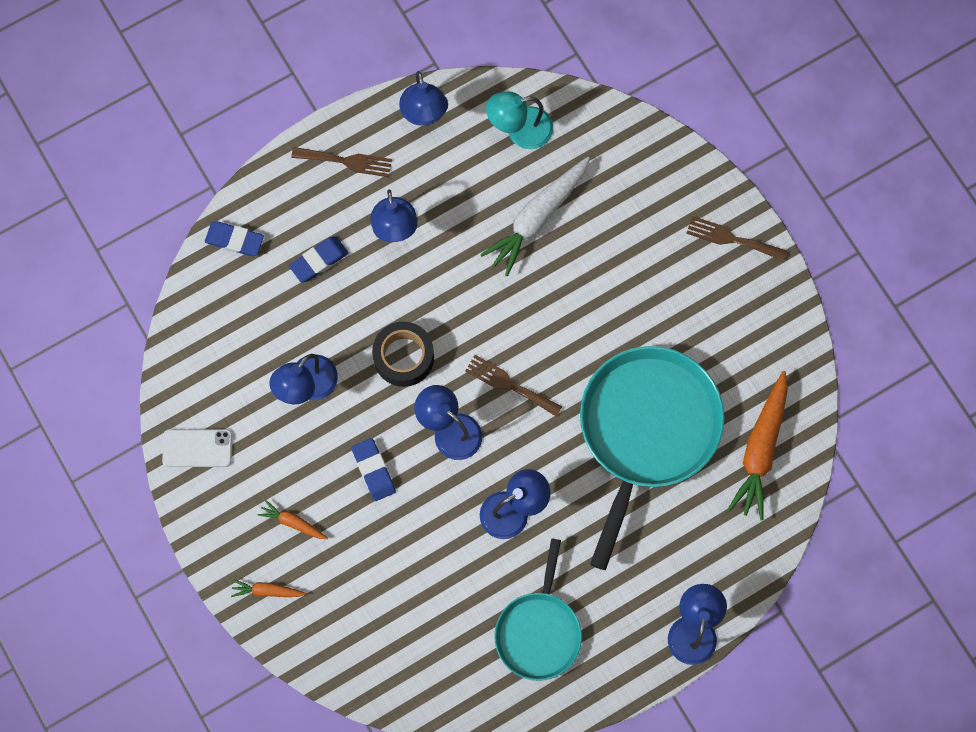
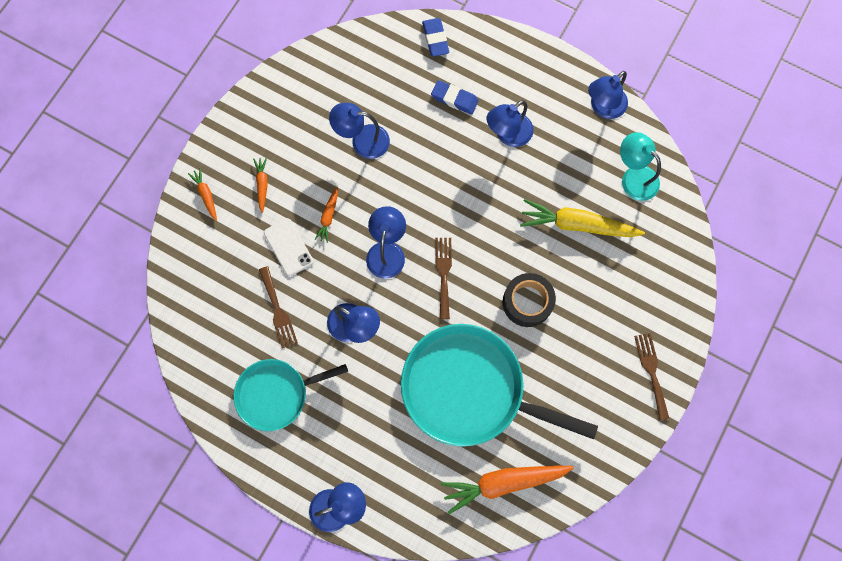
camera: 60 degrees right, 0 degrees up
(197, 448) = (279, 96): white phone -> white phone (288, 247)
(346, 161) = (536, 77): brown fork -> brown fork (278, 311)
(373, 470) = (328, 217): blue eraser -> orange carrot
(404, 357) = (420, 191): black tape -> black tape (527, 302)
(537, 218) = (577, 225): white carrot -> yellow carrot
(646, 429) = (469, 389): turquoise pan -> turquoise pan turned 150 degrees counterclockwise

